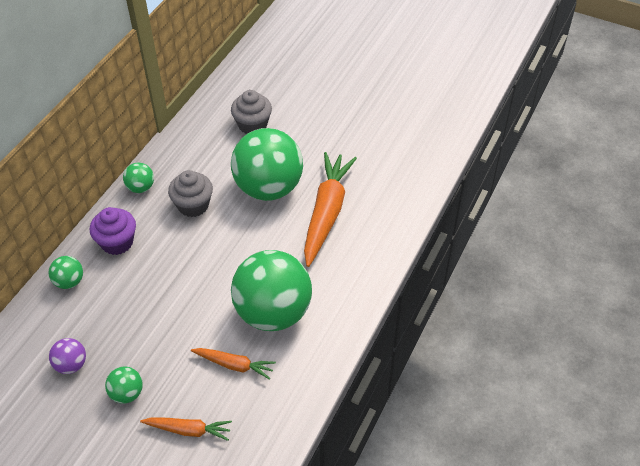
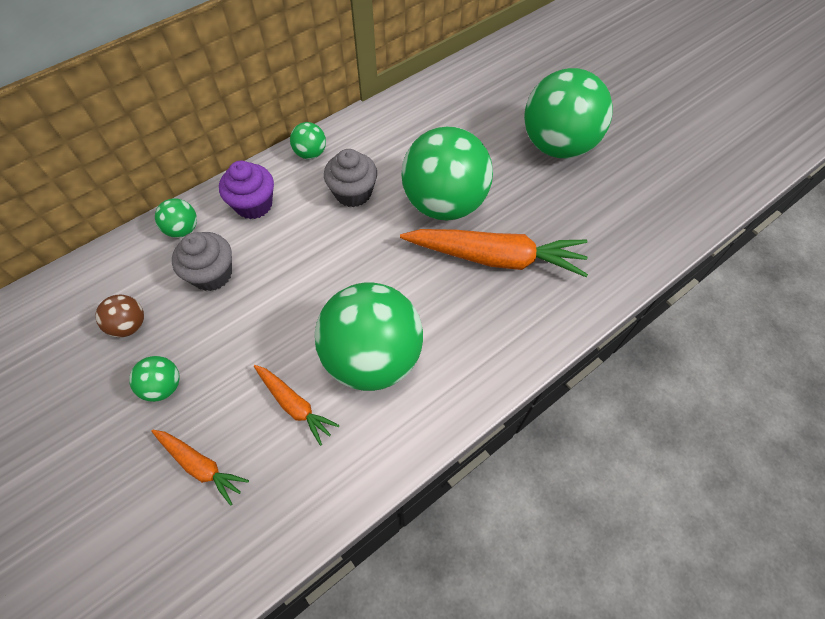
camera: 25 degrees right, 10 degrees up
(71, 365) = (129, 325): purple ball -> brown ball
(252, 125) = (463, 125): grey cupcake -> grey cupcake (212, 274)
(326, 212) = (496, 258): orange carrot -> orange carrot turned 60 degrees clockwise
(332, 116) = (557, 145): none -> green ball

